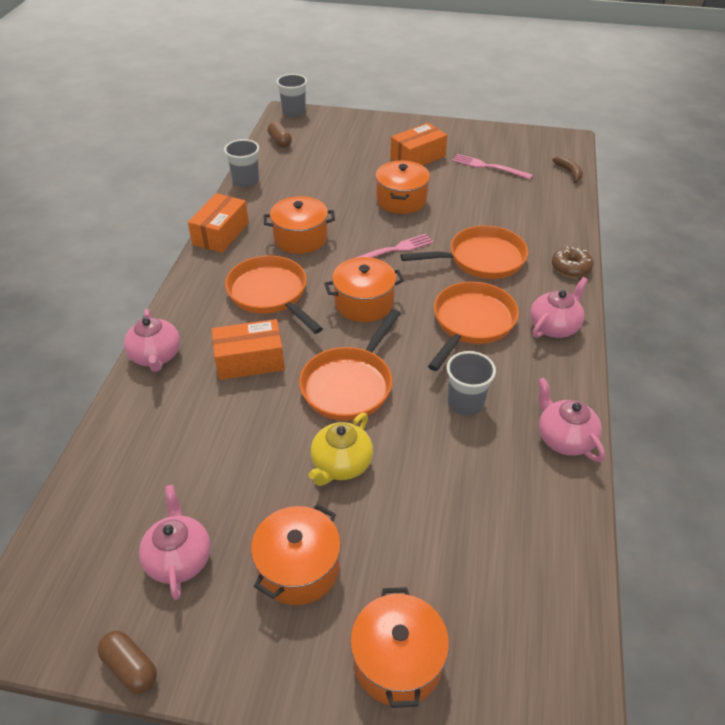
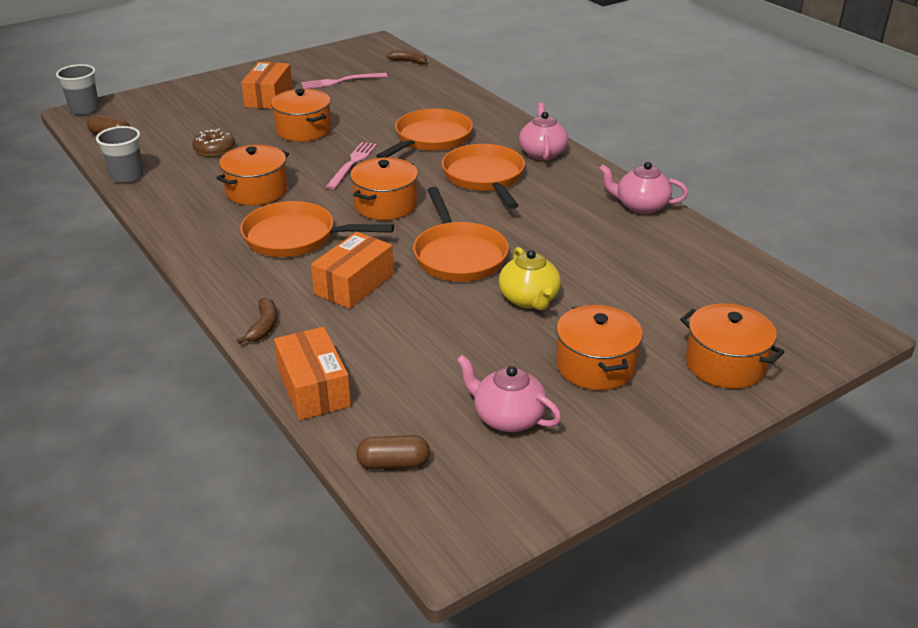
camera: 45 degrees left, 10 degrees down
(130, 667) = (579, 490): brown capsule -> brown capsule (393, 463)
(156, 356) = (263, 326): pink teapot -> brown banana
(221, 233) = (171, 222): orange box -> orange box (313, 388)
(465, 403) = (554, 221): grey cup -> none
(571, 268) = (500, 116): brown donut -> brown donut (214, 149)

